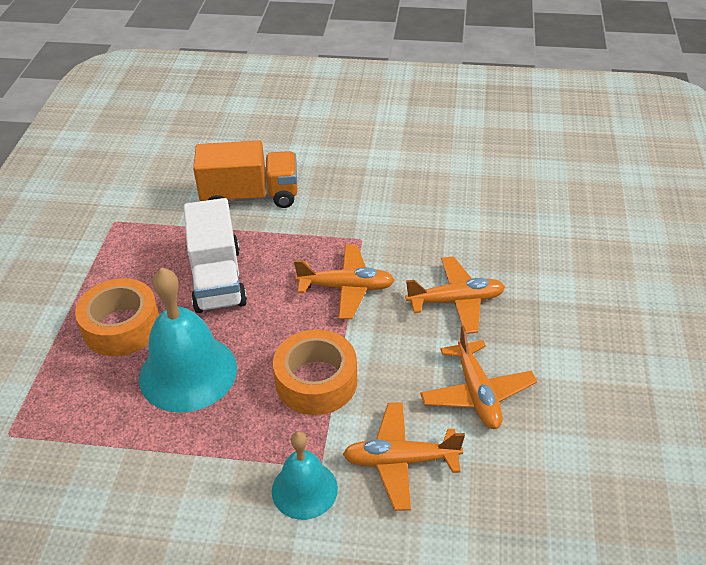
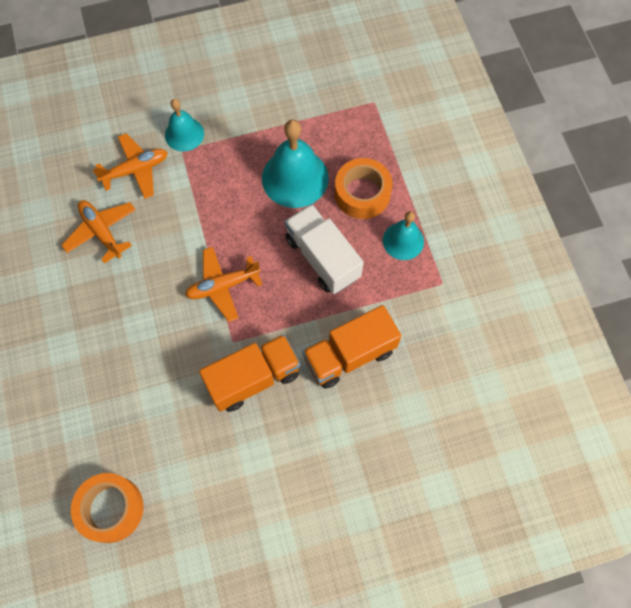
camera: 155 degrees right, 25 degrees up
(118, 267) = (403, 241): none -> turquoise bell
(316, 381) = (209, 202): orange tape -> orange tape (111, 509)
(356, 206) = (253, 378): none -> orange truck
(456, 301) = (137, 304): orange plane -> none

